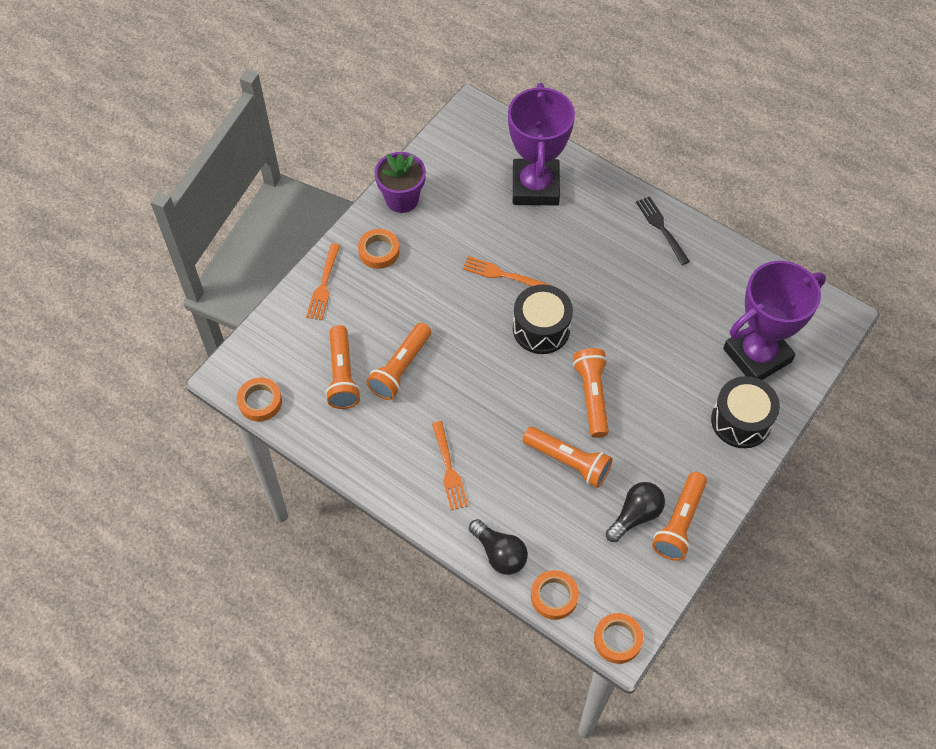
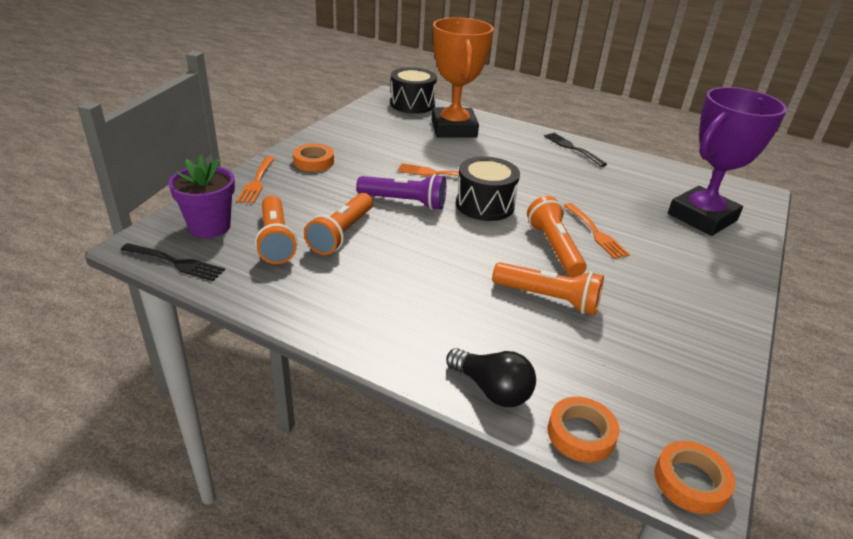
camera: 10 degrees left, 25 degrees down
(260, 401) = (175, 263): orange tape -> black fork
(402, 199) = (334, 135): purple flower pot -> purple flower pot (210, 226)
(448, 468) = (408, 310): orange fork -> orange fork (595, 232)
(463, 322) = (404, 202): none -> purple flashlight
(535, 187) = (454, 129): purple trophy -> orange trophy
(635, 515) = (647, 342): black light bulb -> none
(679, 523) = (702, 347): orange flashlight -> none
(741, 421) = (716, 261): black drum -> black drum (412, 104)

